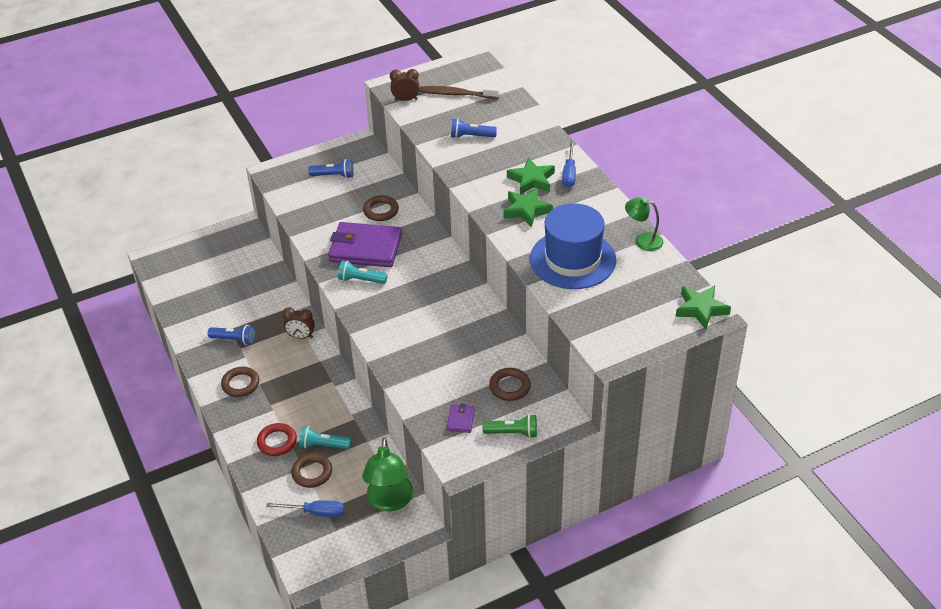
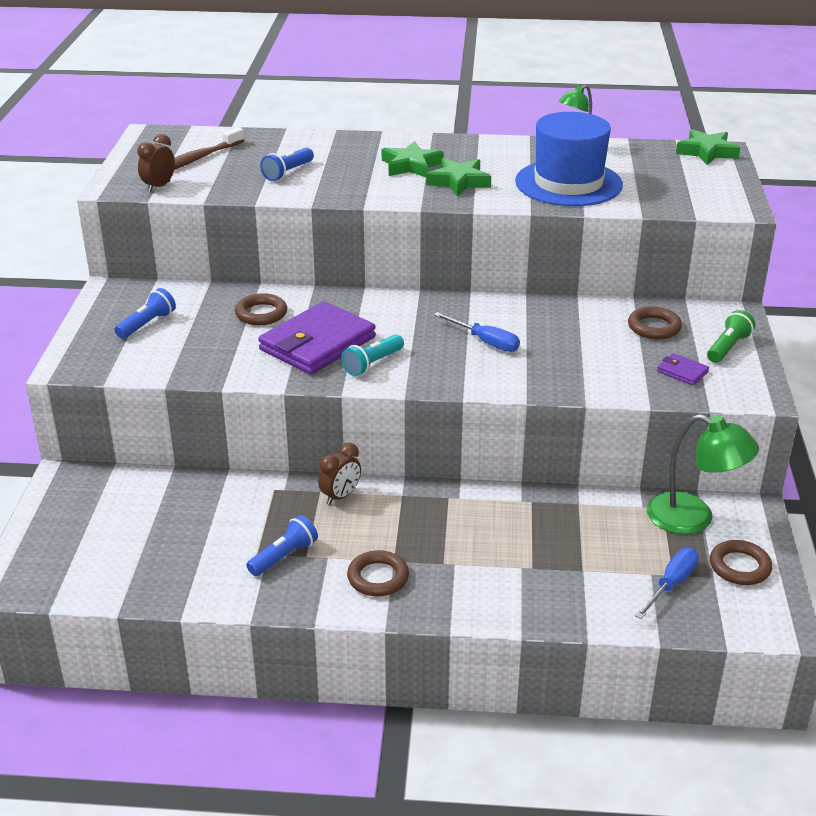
camera: 60 degrees left, 10 degrees down
(277, 442) = (518, 578): red ring -> none
(312, 473) = (599, 565): brown ring -> brown ring (739, 567)
(323, 445) = (557, 540): turquoise flashlight -> none
(569, 173) = (426, 147): blue screwdriver -> blue screwdriver (485, 342)

